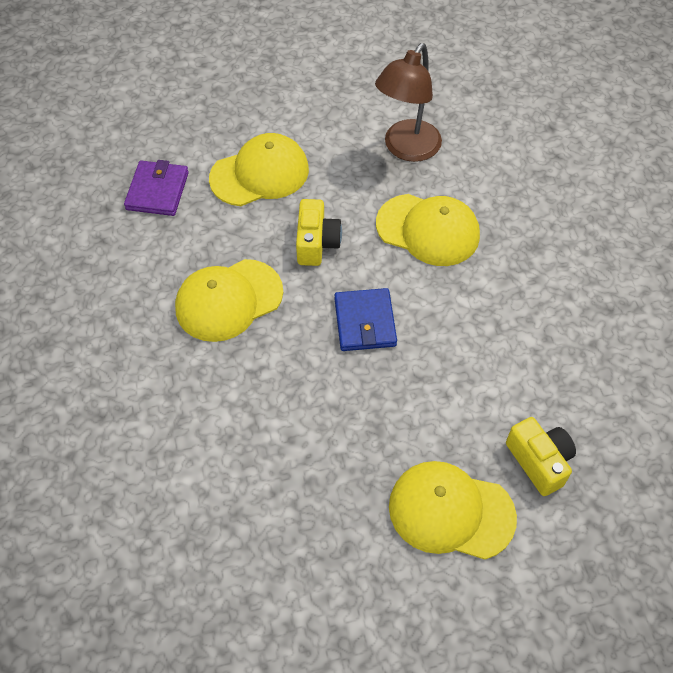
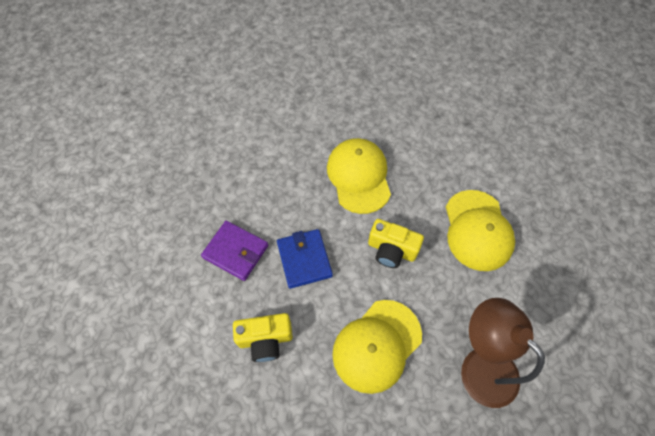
camera: 110 degrees right, 5 degrees up
(157, 191) = (476, 156): purple wallet -> purple wallet (236, 251)
(365, 322) = (304, 259): blue wallet -> blue wallet turned 60 degrees clockwise
(451, 511) = (135, 260): yellow cap -> none
(539, 461) = (134, 337): yellow camera -> yellow camera (265, 339)

